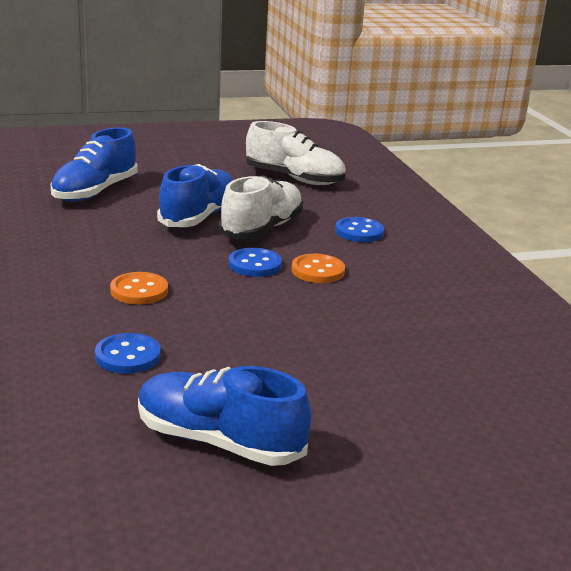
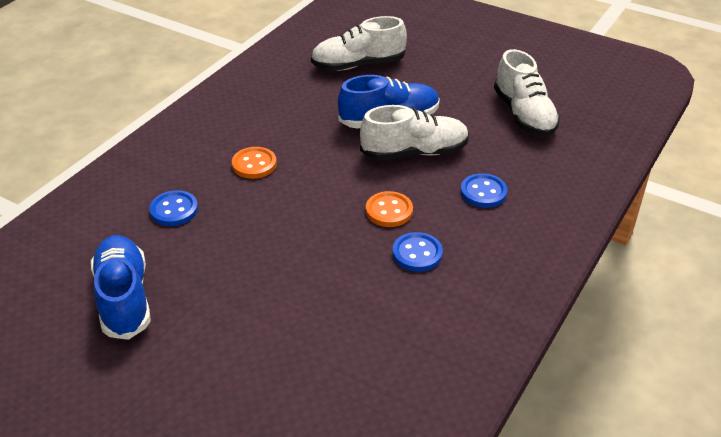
camera: 50 degrees right, 15 degrees up
(95, 191) = (358, 65): blue shoe -> white shoe
(255, 265) = (356, 182): blue button -> blue button (417, 253)

